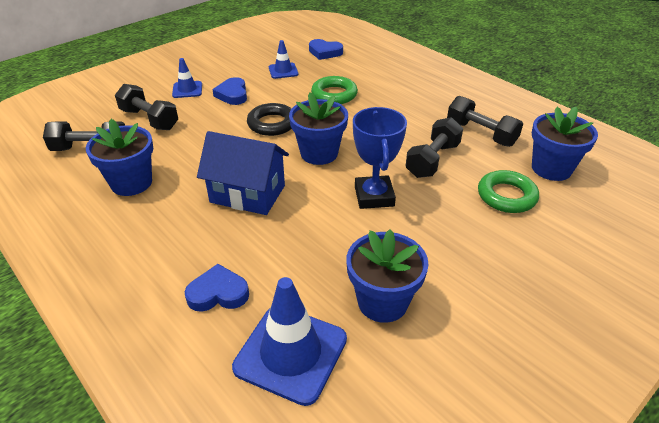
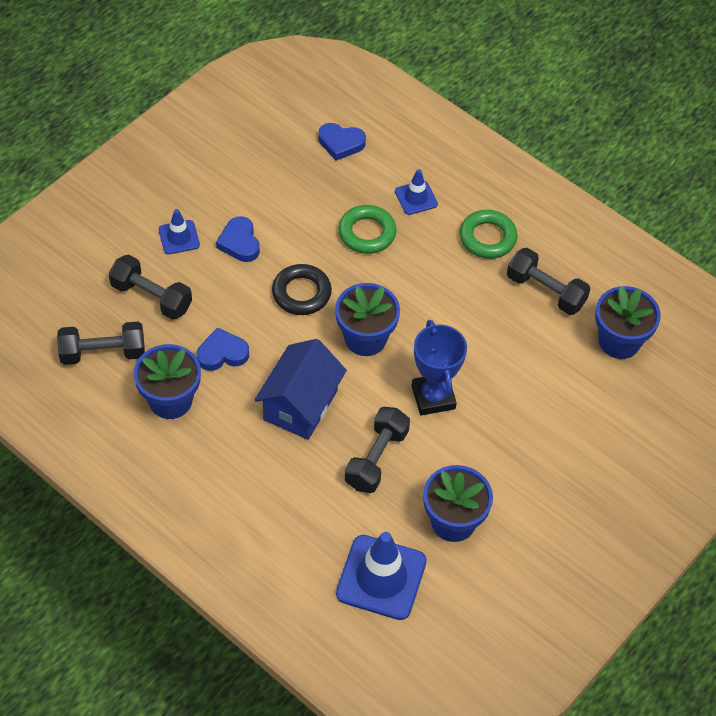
camera: 10 degrees left, 15 degrees up
(218, 293) = (303, 526): blue heart -> blue heart (222, 353)
(247, 194) = (300, 405): blue house -> blue house turned 75 degrees counterclockwise
(283, 71) = (293, 189): blue traffic cone -> blue traffic cone (416, 198)
(432, 160) = (492, 339): black dumbbell -> black dumbbell (376, 458)
(506, 196) = (569, 385): green ring -> green ring (487, 238)

